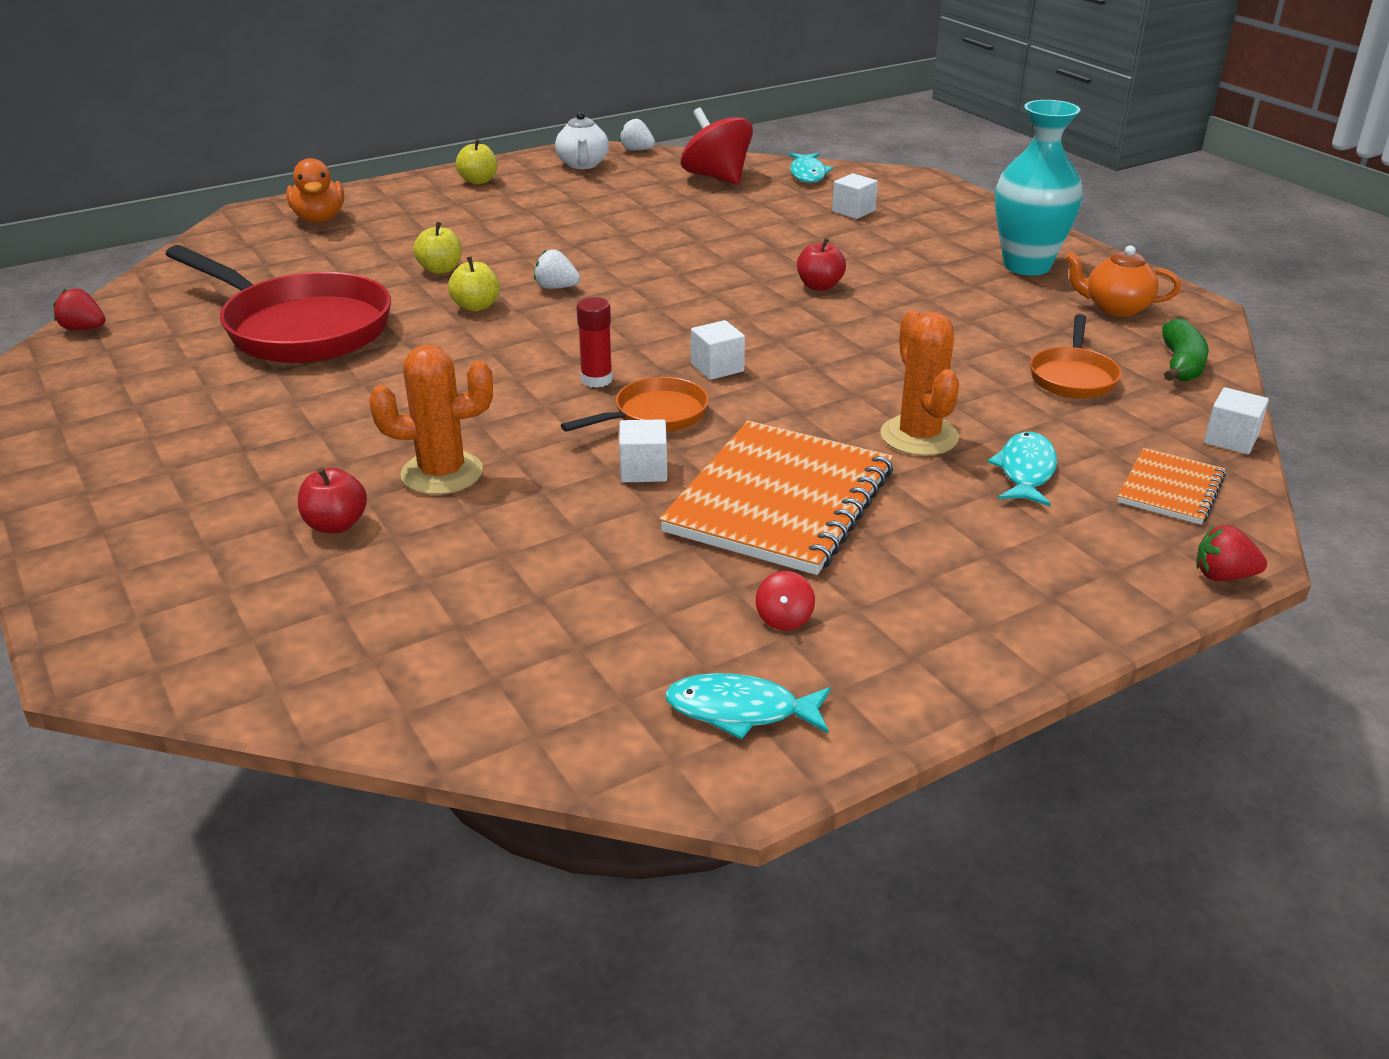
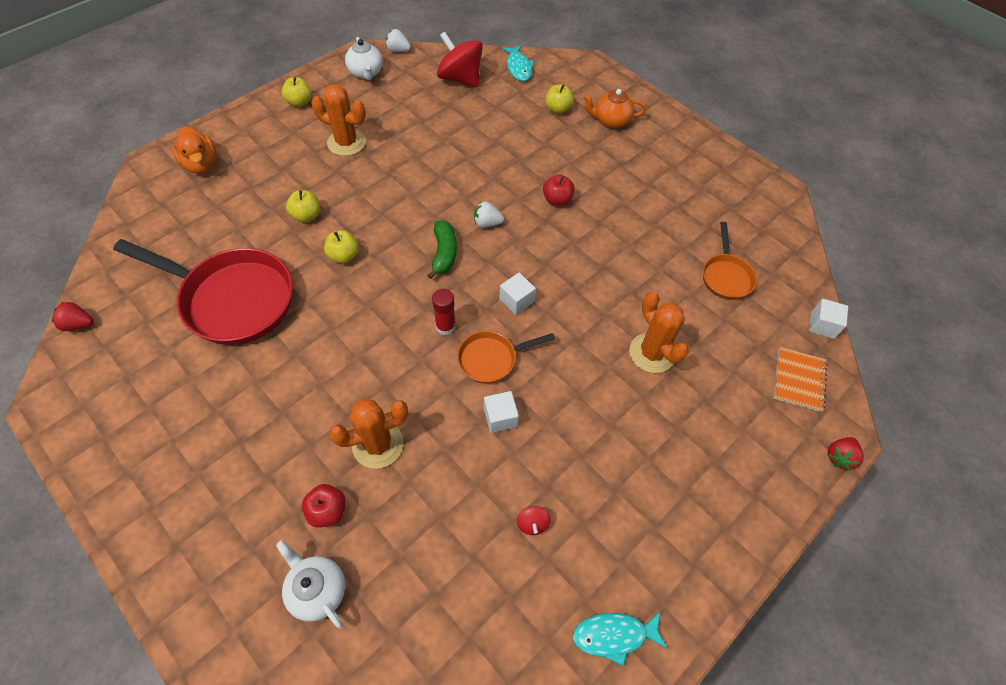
camera: 15 degrees left, 25 degrees up
(281, 596) = (317, 590): none -> white teapot
(527, 216) = (346, 143): none -> orange cactus
(556, 287) = (390, 226): white strawberry -> white strawberry (487, 223)
(654, 415) = (491, 359): orange pan -> orange pan turned 150 degrees counterclockwise
(780, 501) = (587, 433): orange notebook -> none
(784, 619) = (617, 546): red spinning top -> red spinning top (532, 524)
(853, 211) = (558, 109): white cube -> yellow apple
(1025, 471) = (718, 377): turquoise fish -> none
(1027, 266) = (676, 159): turquoise vase -> none
(1115, 308) = (736, 198): orange teapot -> orange teapot (610, 121)
(1181, 365) = (783, 253): green banana -> green banana (444, 253)
(1223, 576) = (839, 457): red strawberry -> red strawberry turned 45 degrees counterclockwise

